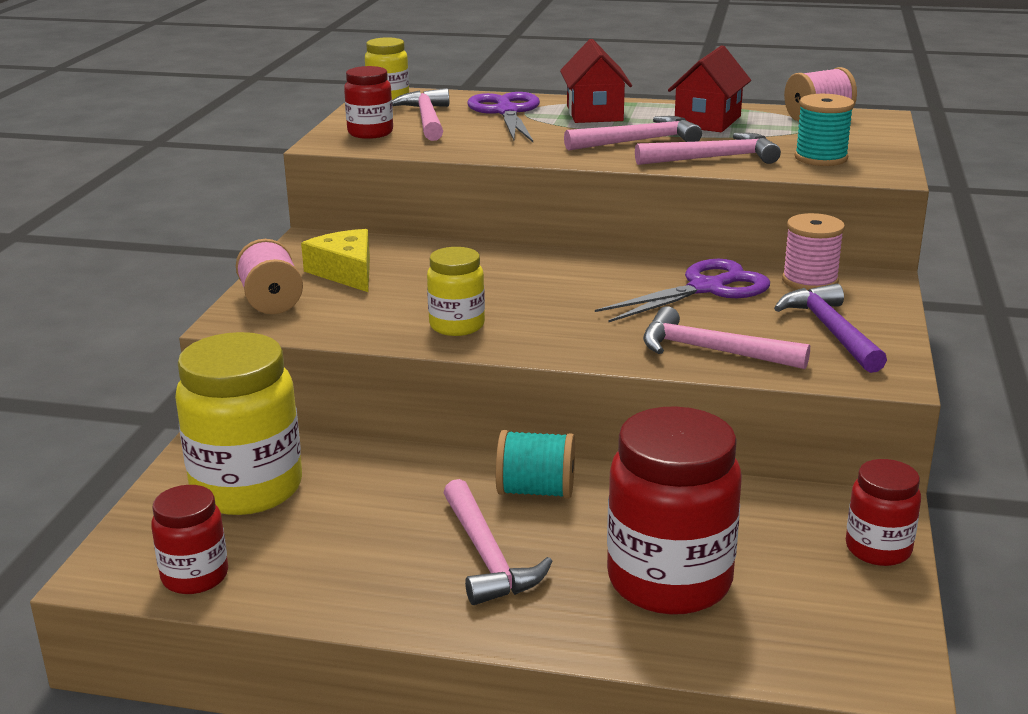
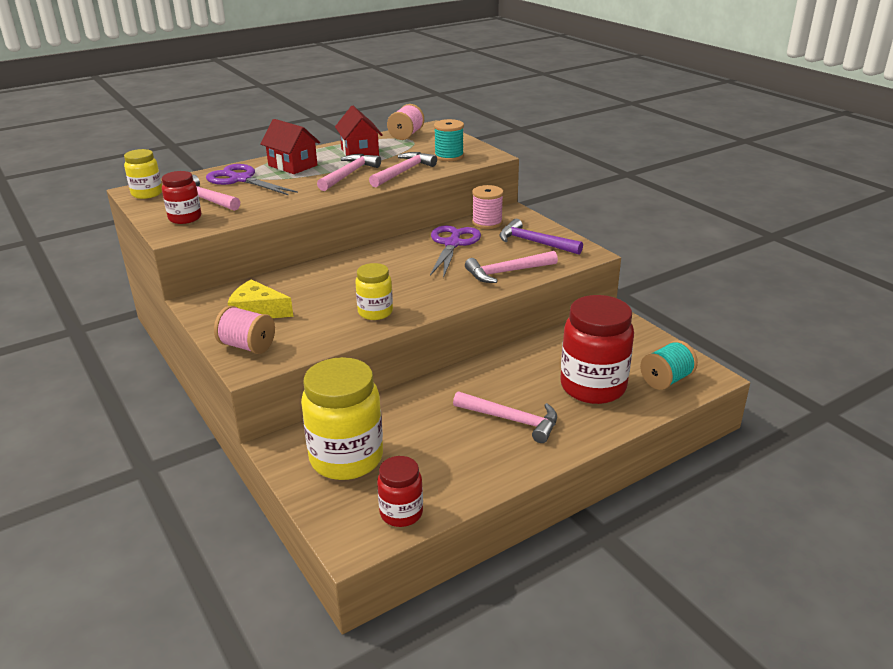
camera: 45 degrees left, 5 degrees up
(536, 491) = (481, 380): turquoise spool -> turquoise spool (666, 380)
(878, 549) = (636, 332): red jar -> none

